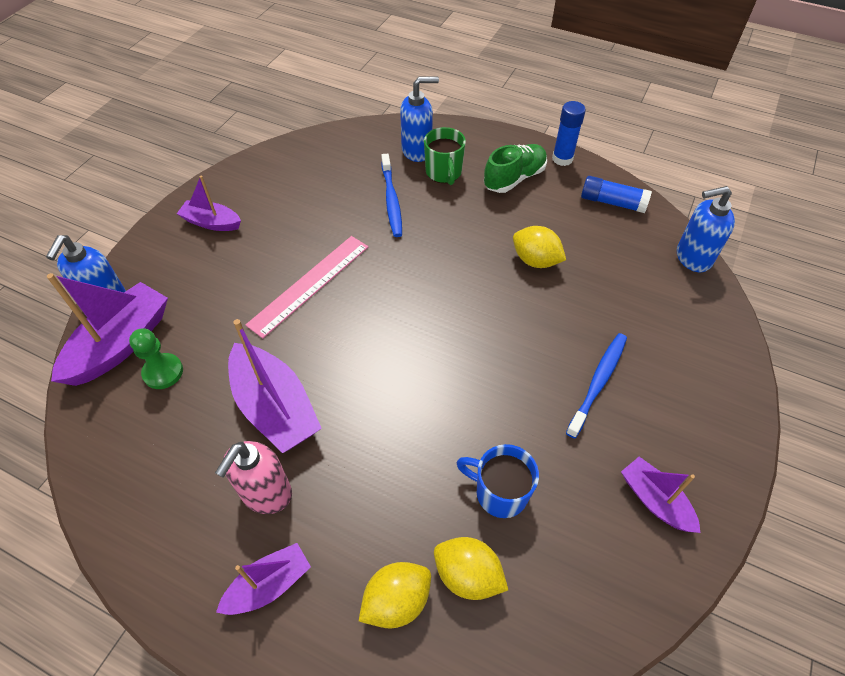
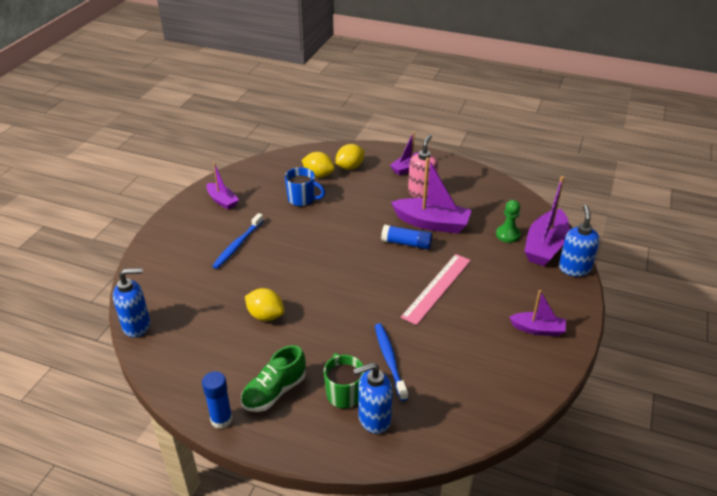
camera: 175 degrees right, 15 degrees down
(275, 407) = (432, 223): purple boat -> purple boat turned 150 degrees clockwise
(612, 202) = (186, 372): blue glue stick -> blue glue stick (406, 243)

